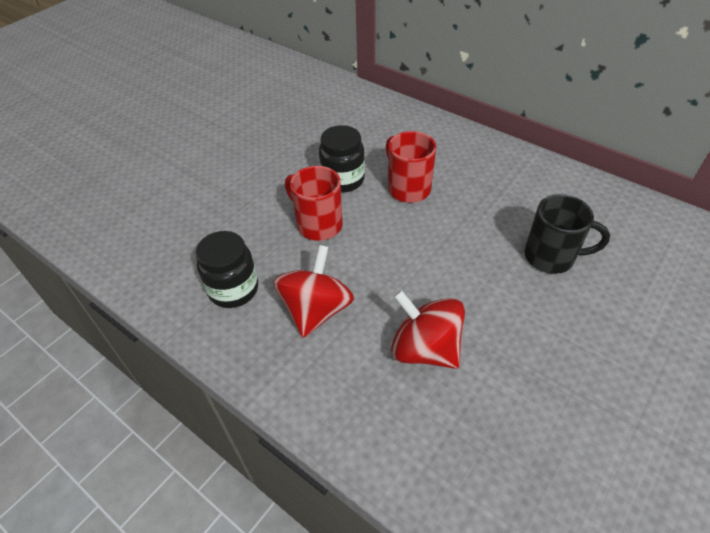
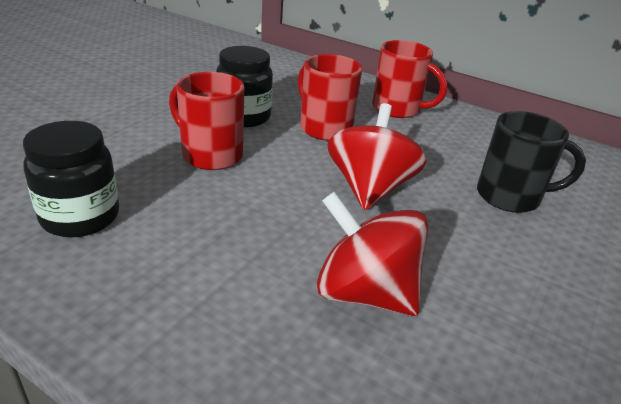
camera: 10 degrees left, 15 degrees down
(316, 310) = (202, 244): red spinning top -> red spinning top (369, 189)
(473, 160) = (398, 109): none -> red mug

